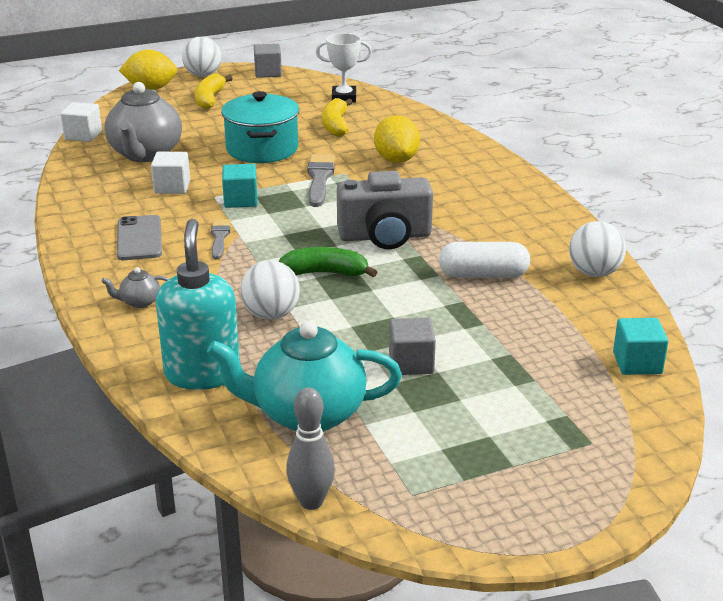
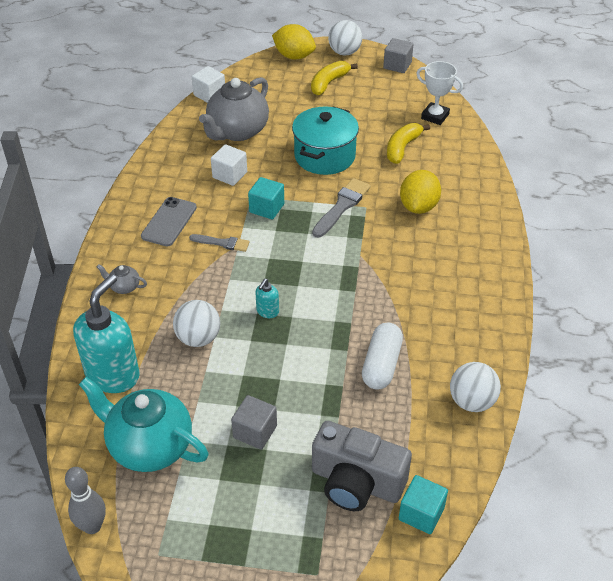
camera: 30 degrees right, 15 degrees up
(219, 237) = (222, 243): grey brush -> grey brush turned 75 degrees clockwise
(325, 273) = (267, 312): green banana -> turquoise soap dispenser
(385, 236) = (341, 291): grey camera -> grey camera (356, 482)
(483, 275) = (381, 365): white capsule -> white capsule turned 75 degrees clockwise

